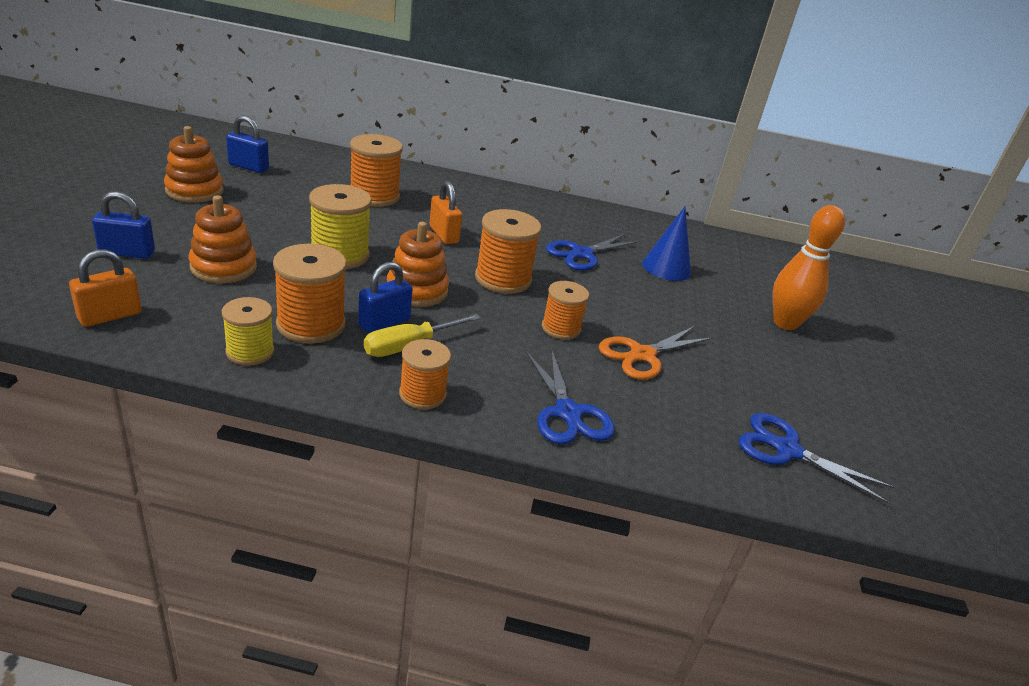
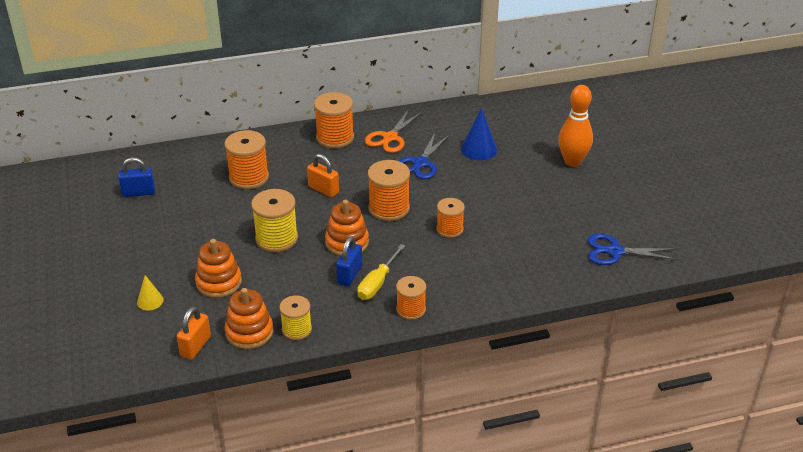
camera: 20 degrees left, 5 degrees up
(127, 253) = (150, 301): blue padlock -> yellow cone
(194, 191) = (130, 232): orange stacking toy -> orange stacking toy (249, 332)
(311, 324) = (311, 296): orange spool -> orange spool (335, 137)
(567, 413) = (493, 283): blue scissors -> none
(642, 355) = (507, 226): orange scissors -> orange scissors (390, 138)

